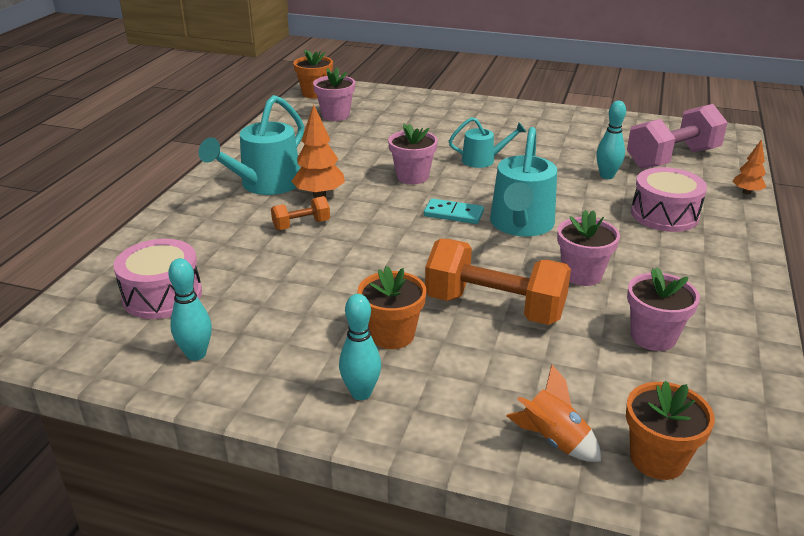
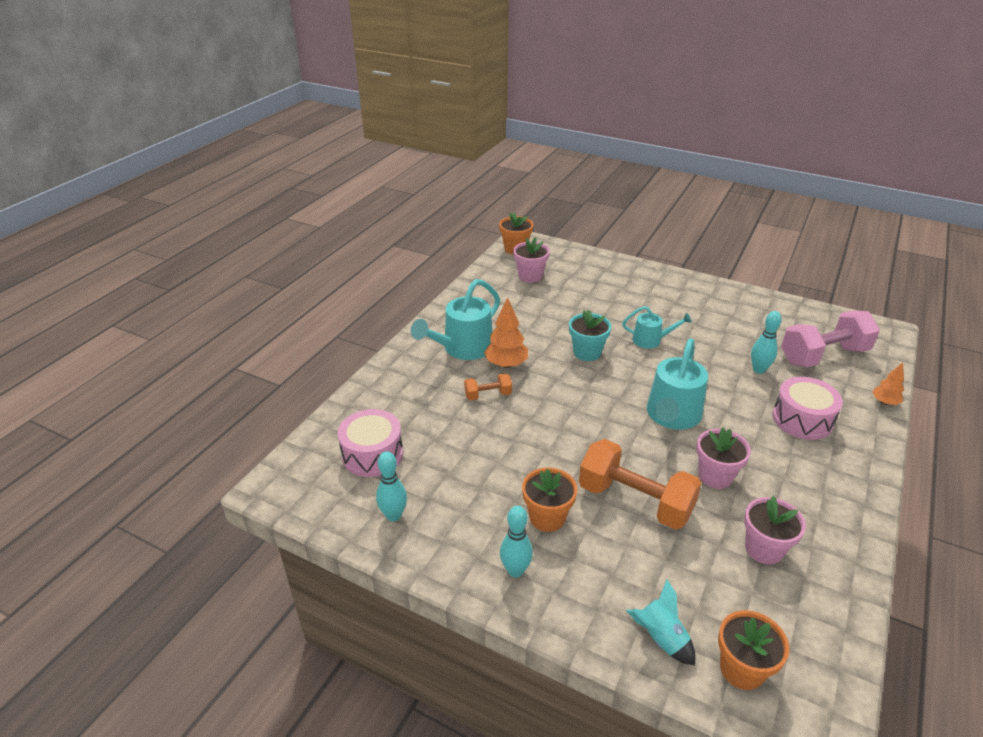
camera: 10 degrees right, 5 degrees up
(412, 177) = (587, 352): pink flower pot -> turquoise flower pot
(453, 214) = (616, 397): turquoise domino -> none
(553, 440) = (661, 638): orange rocket -> turquoise rocket

